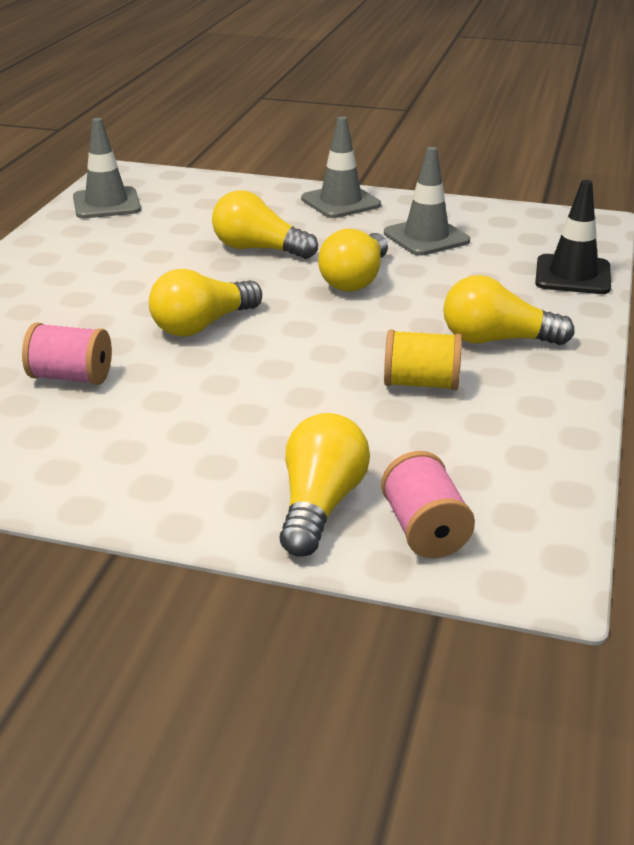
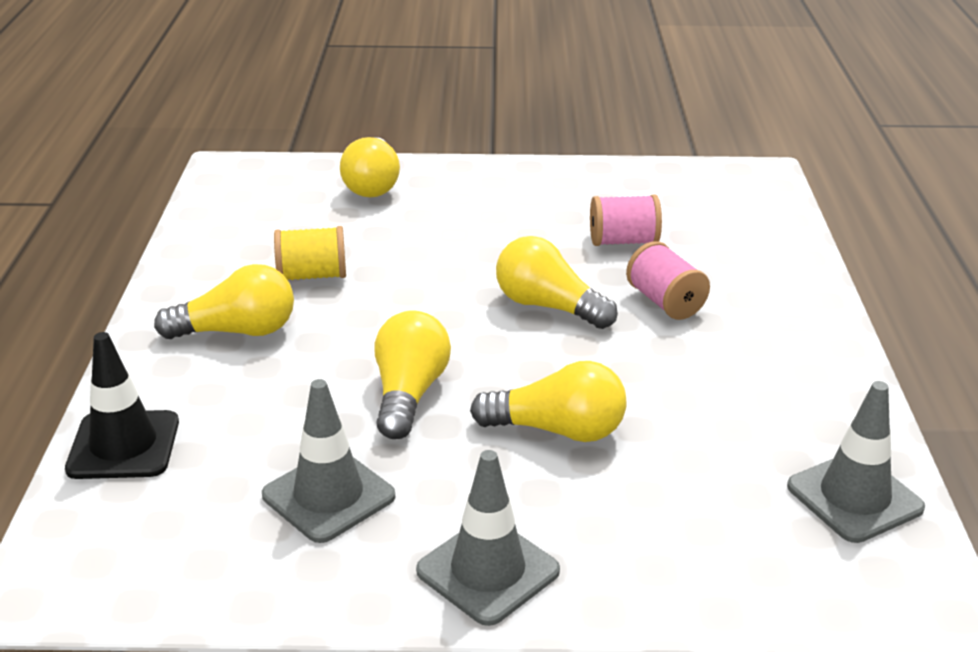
camera: 165 degrees right, 0 degrees up
(202, 325) = (548, 306): yellow light bulb -> yellow light bulb turned 90 degrees counterclockwise
(424, 530) = (299, 180): pink spool -> pink spool (665, 302)

